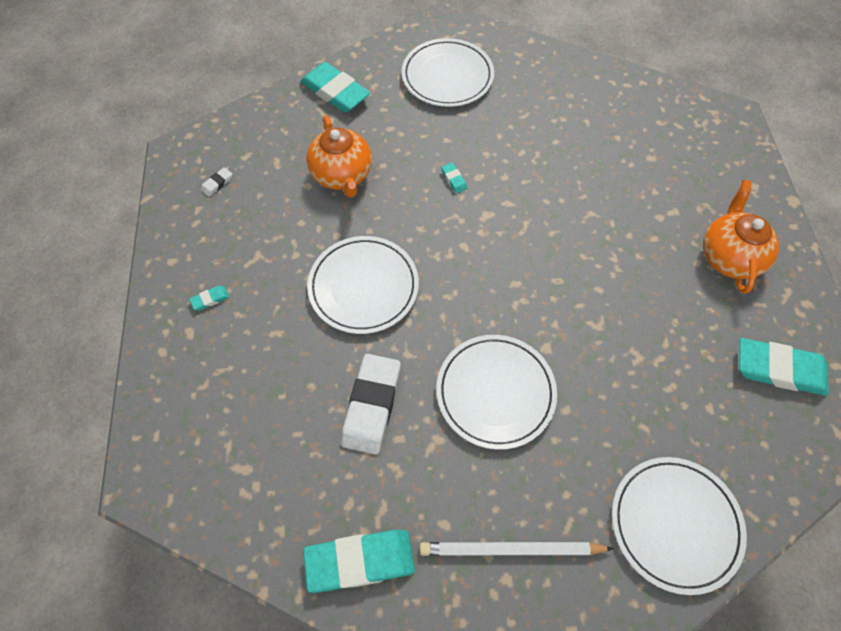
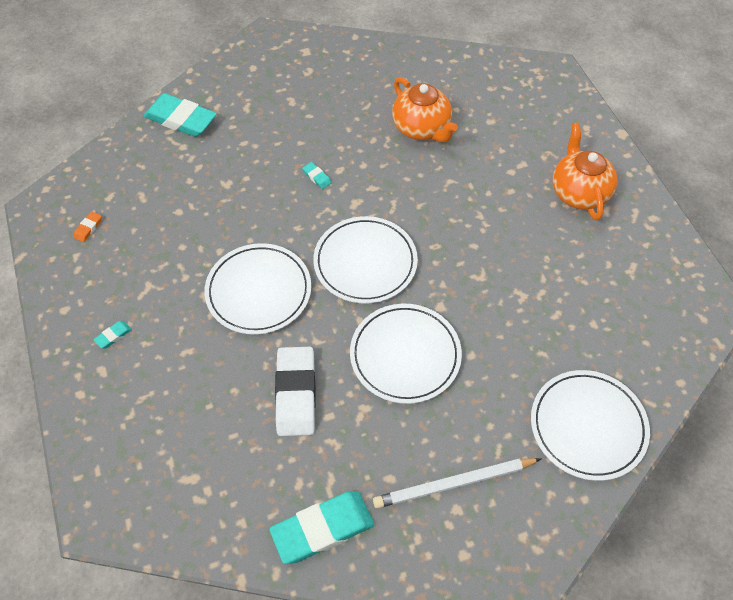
camera: 15 degrees left, 5 degrees down
(217, 183) = (88, 228): white eraser -> orange eraser
(342, 175) = (209, 195): orange teapot -> orange teapot (422, 128)
(447, 76) = (285, 84): white plate -> white plate (365, 262)
(779, 369) = (643, 278): turquoise eraser -> none

